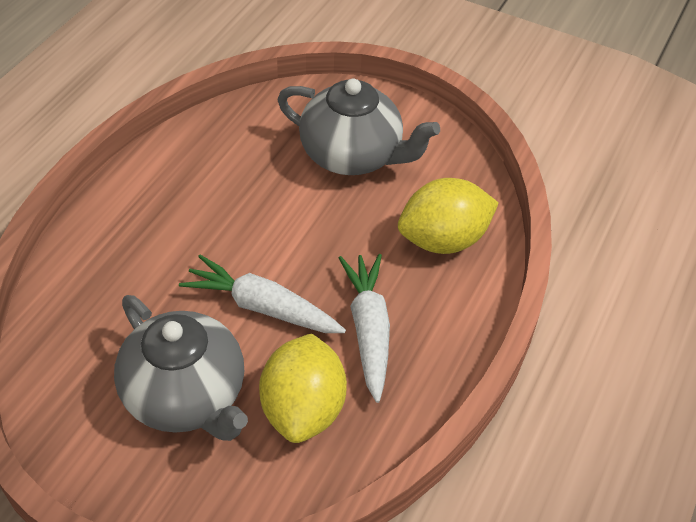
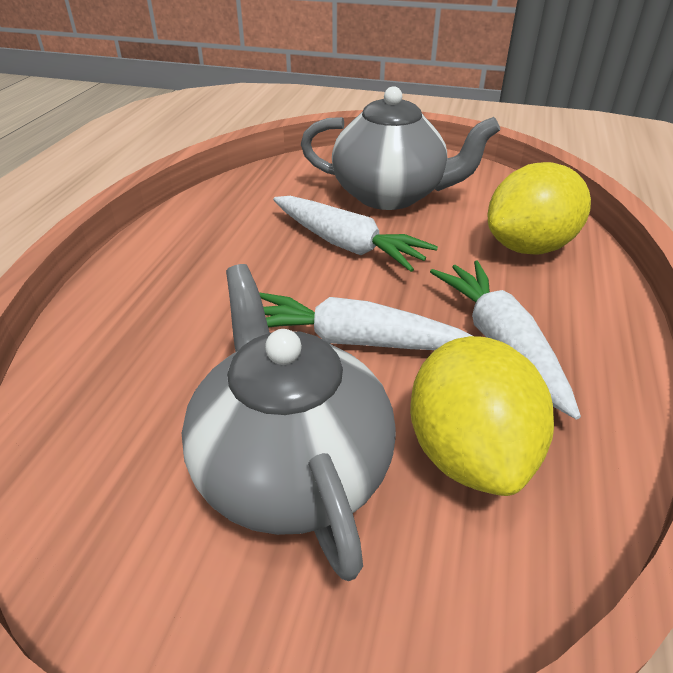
camera: 10 degrees left, 10 degrees down
(186, 396) = (291, 468): grey teapot -> grey teapot turned 150 degrees counterclockwise
(292, 209) = (347, 245): none -> white carrot

